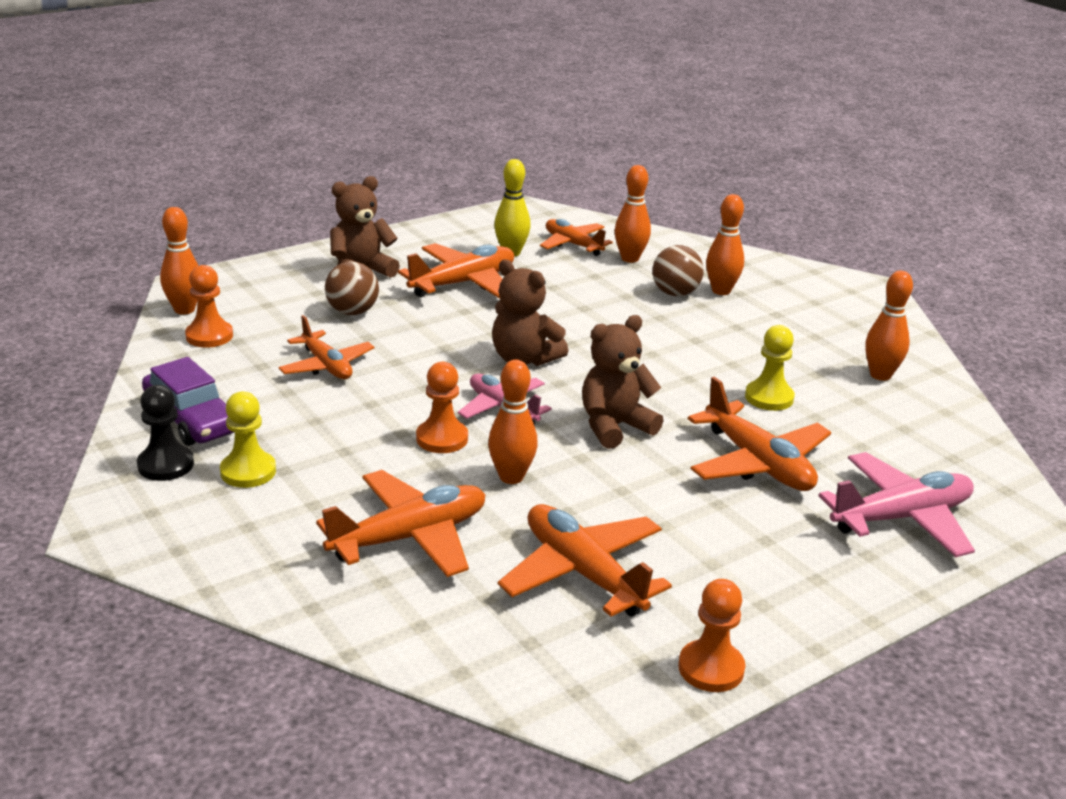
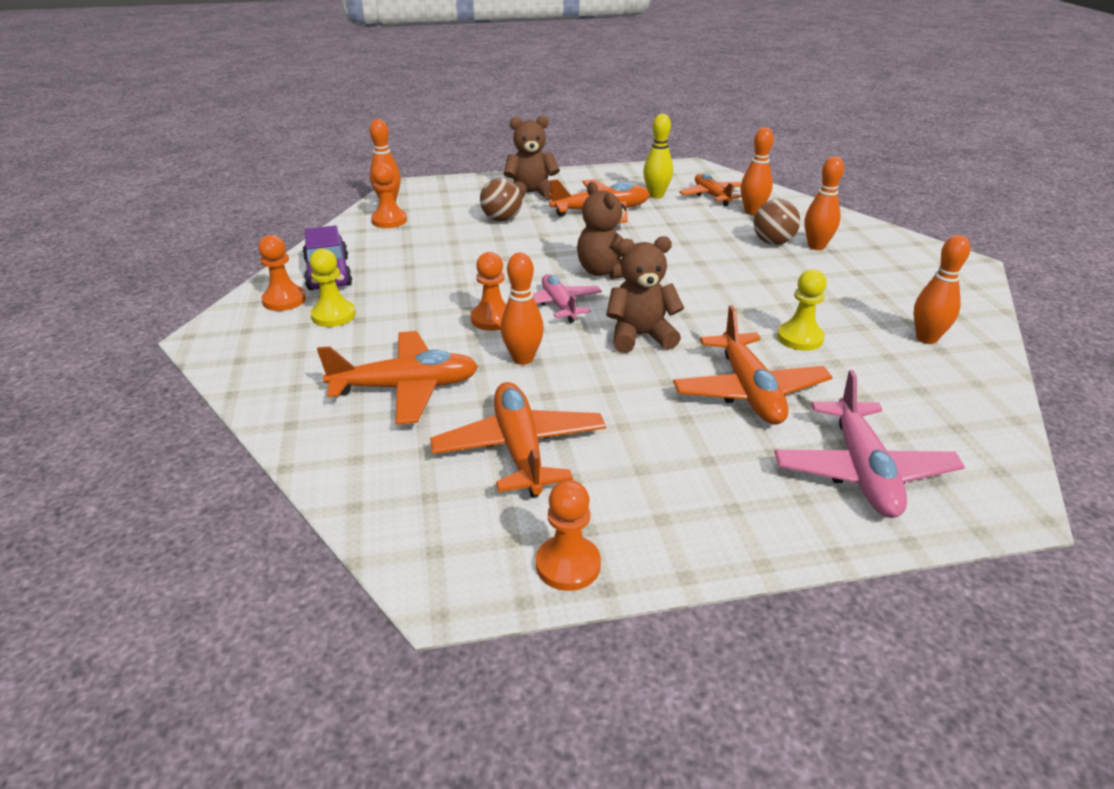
camera: 25 degrees right, 5 degrees up
(166, 465) = (284, 300): black pawn -> orange pawn
(326, 366) = (452, 253): orange plane -> none
(901, 517) = (862, 471): pink plane -> pink plane turned 90 degrees clockwise

